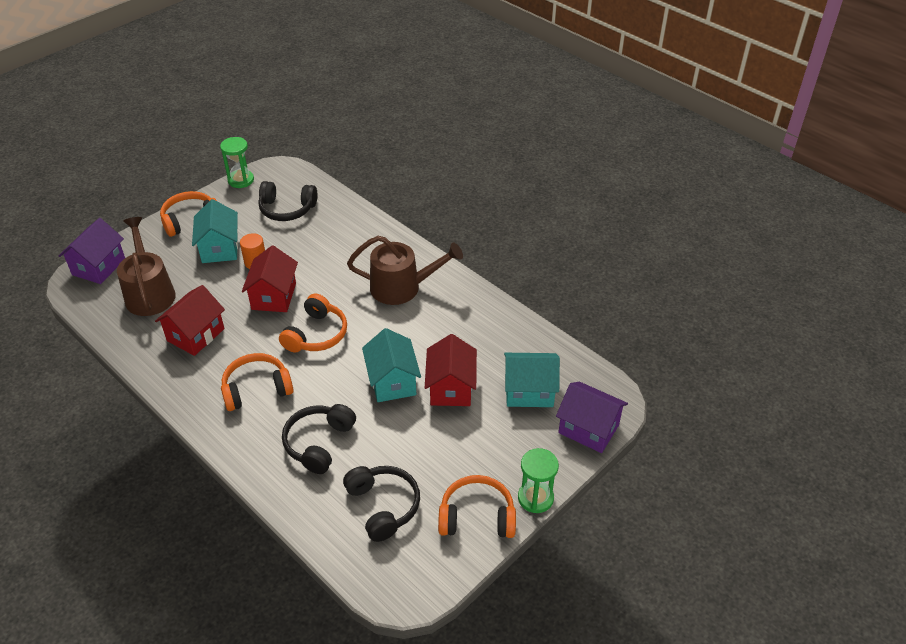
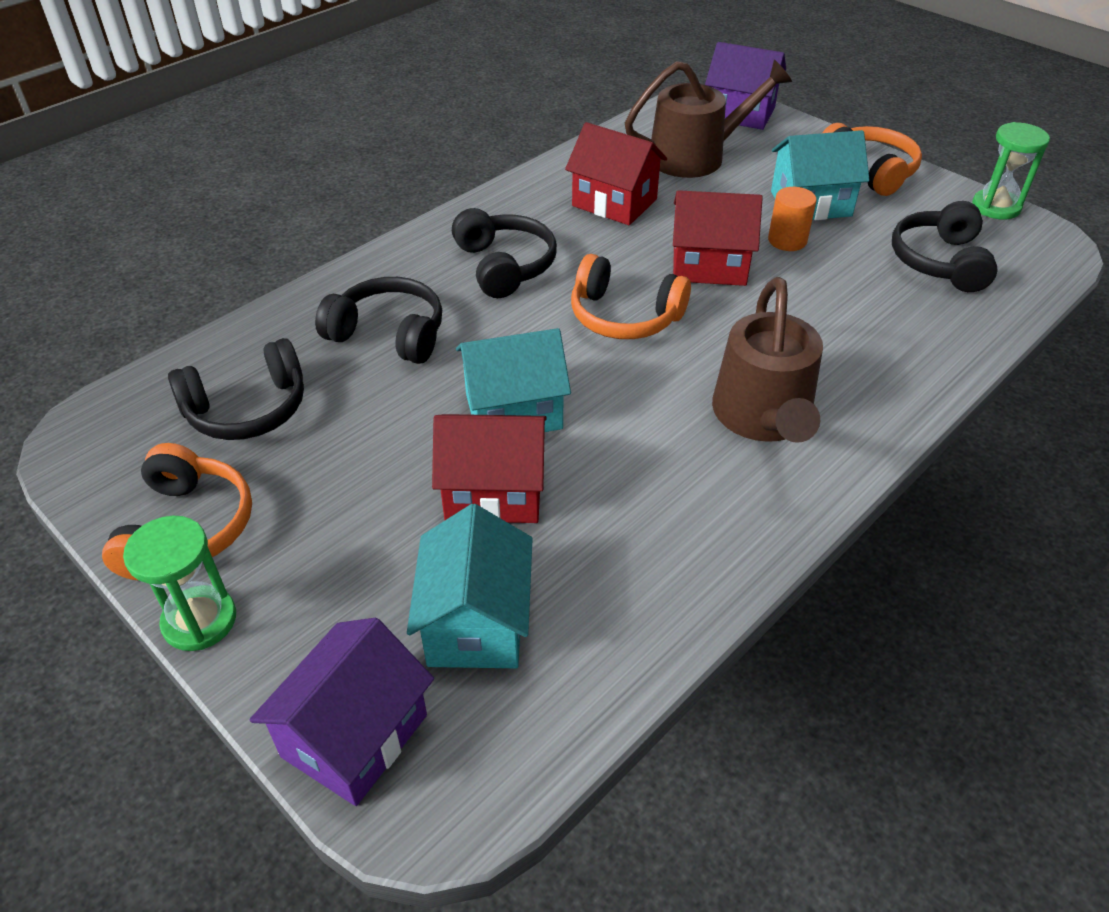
camera: 90 degrees right, 0 degrees up
(256, 389) = (504, 266): orange headphones -> black headphones

